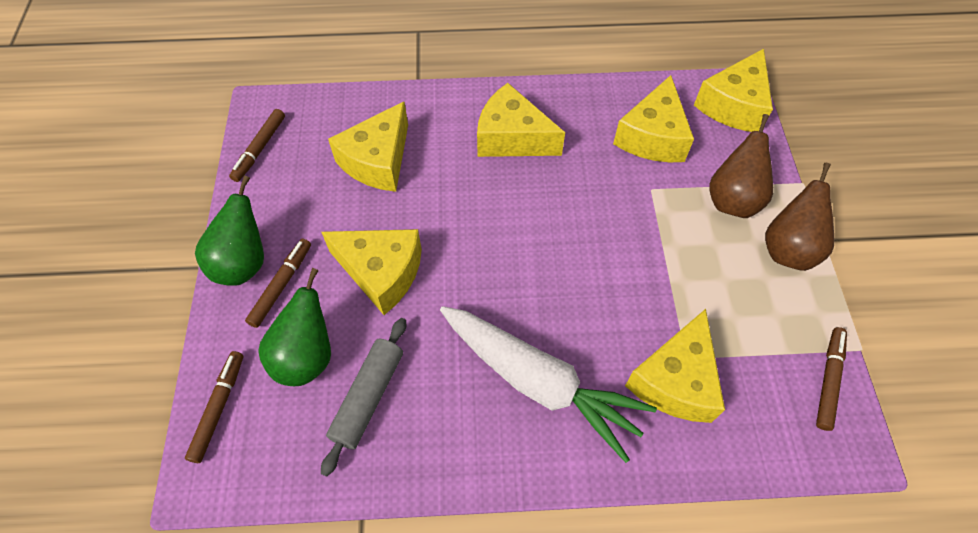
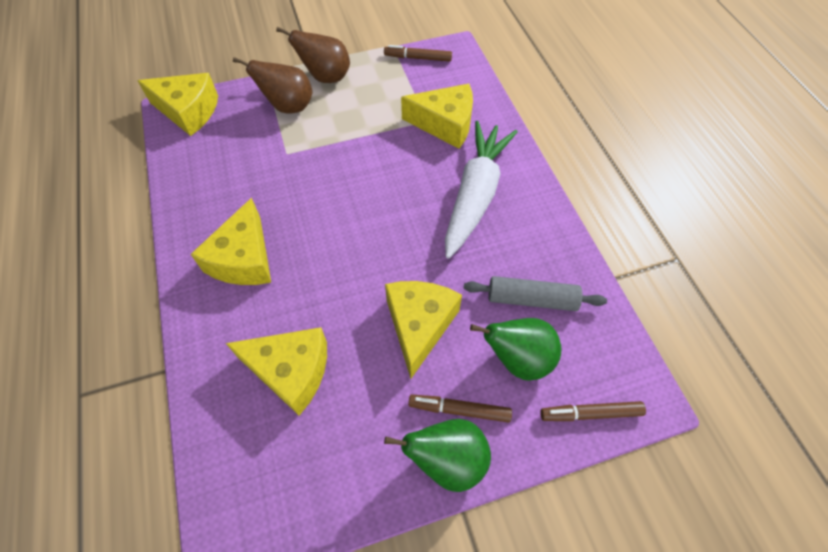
camera: 105 degrees left, 0 degrees up
(259, 149) = (294, 514): brown marker -> none
(652, 136) = (230, 158): yellow cheese -> none

